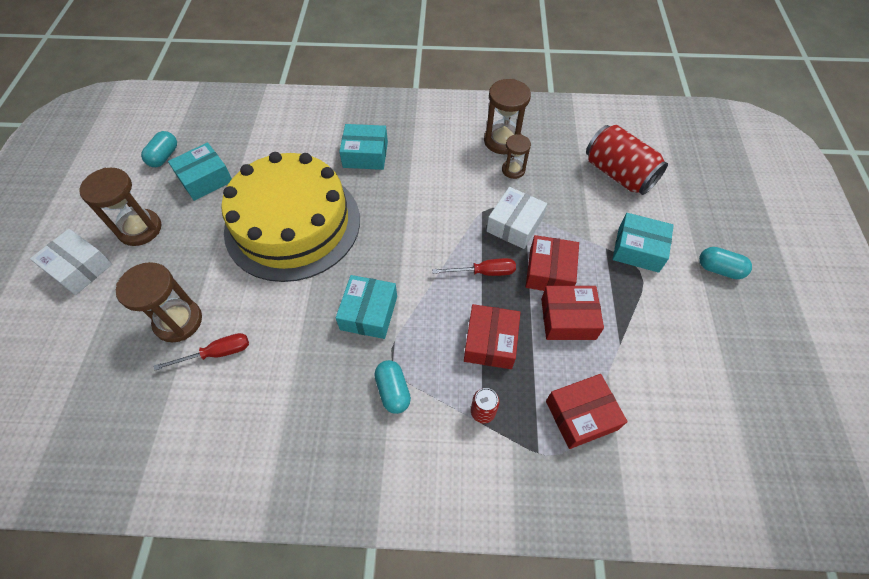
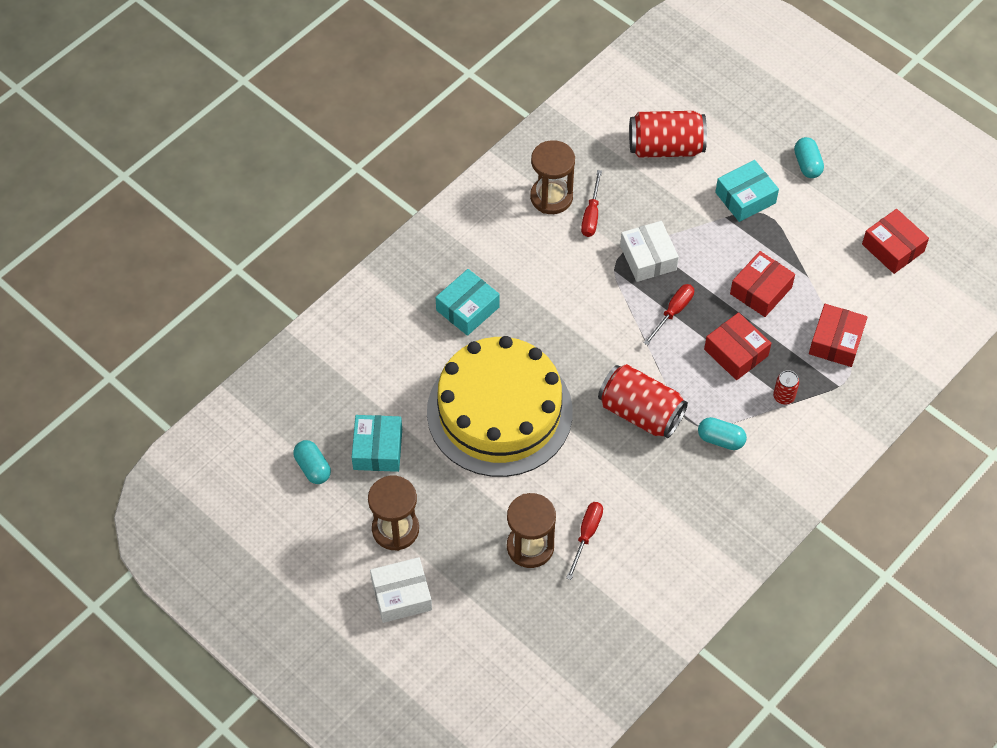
camera: 50 degrees left, 0 degrees up
(369, 313) = (640, 412): turquoise box -> red can
(513, 170) = (591, 215): brown hourglass -> red screwdriver
(549, 271) = (712, 270): red box -> red box (893, 248)
(719, 269) = (807, 164): turquoise capsule -> turquoise capsule turned 75 degrees counterclockwise

